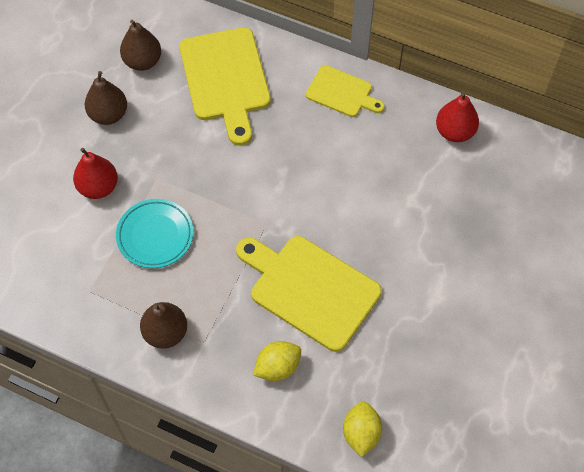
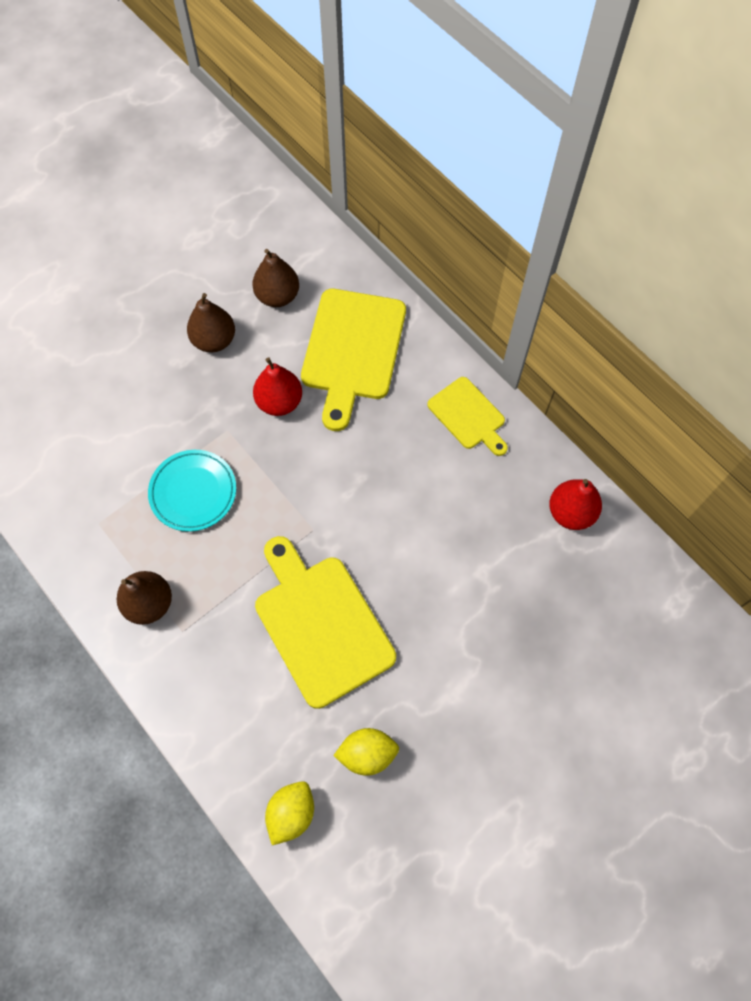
camera: 25 degrees right, 5 degrees up
(98, 187) = (164, 415): red pear -> red pear (279, 402)
(277, 367) = (243, 696): yellow lemon -> yellow lemon (367, 754)

